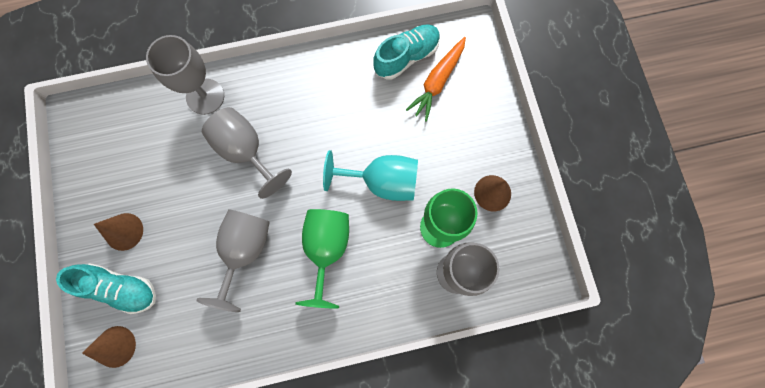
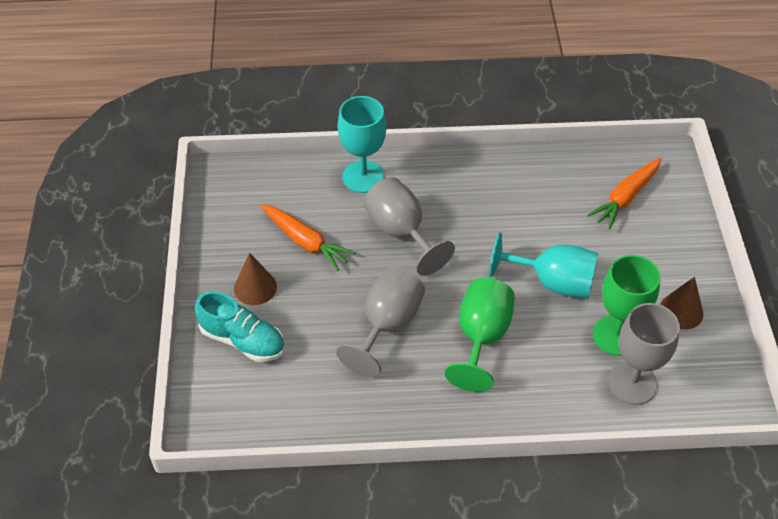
camera: 10 degrees right, 25 degrees down
(115, 346) = (228, 395): brown cone -> none
(162, 175) = (305, 241): none -> orange carrot
(205, 96) = (363, 177): grey goblet -> turquoise goblet
(406, 57) = (592, 170): turquoise shoe -> none

